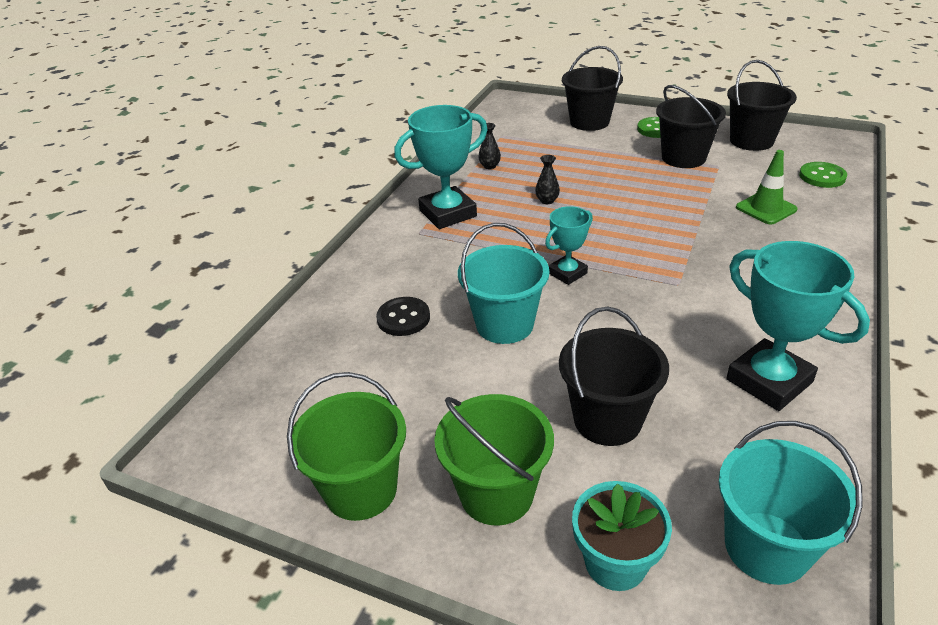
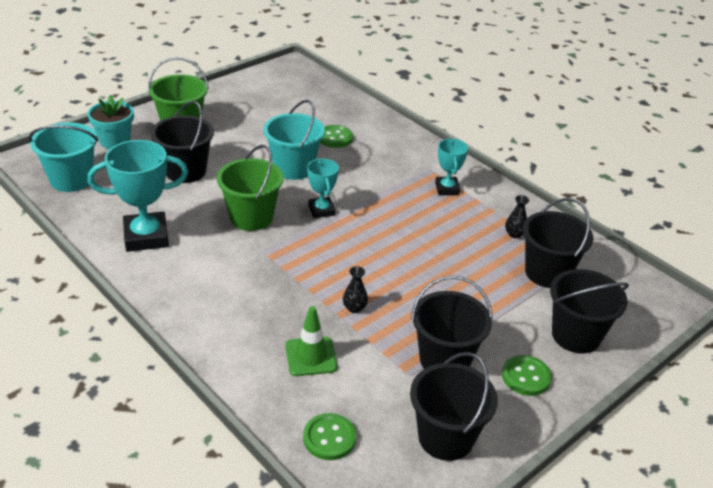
camera: 110 degrees right, 0 degrees up
(361, 489) = (223, 97): green bucket -> green bucket (251, 217)
(403, 318) = (335, 138): black button -> green button
(448, 213) = (447, 188): turquoise trophy -> turquoise trophy, size x0.57
(528, 143) = (547, 273): none -> black bucket
(547, 200) = (428, 241): black vase -> black vase (354, 308)

